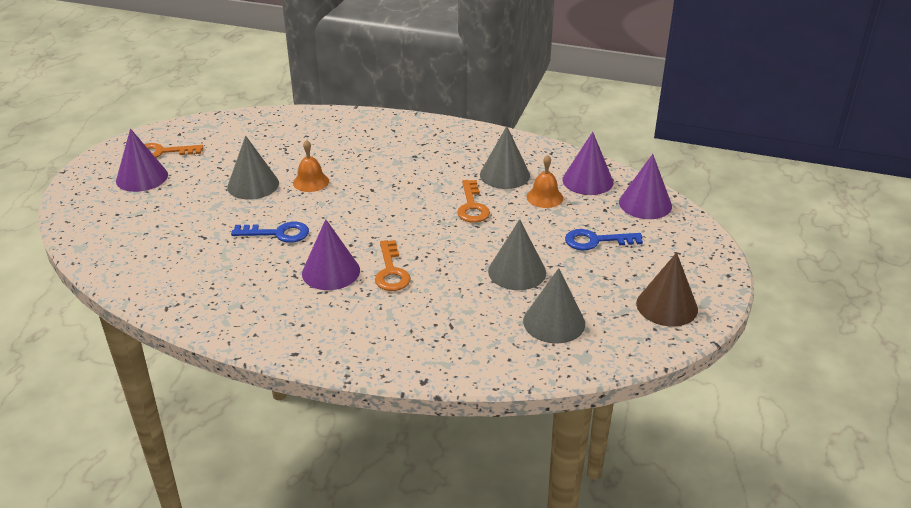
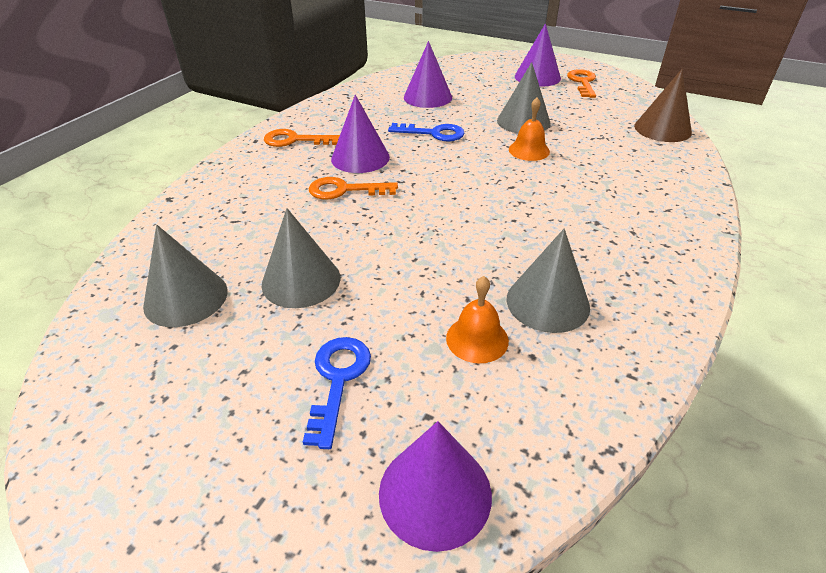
camera: 100 degrees right, 5 degrees up
(278, 233) = (433, 133): blue key -> blue key turned 90 degrees counterclockwise
(472, 206) = (462, 259): orange key -> orange key (295, 140)
(587, 181) = (528, 411): purple cone -> purple cone (427, 97)
(667, 306) = (132, 434): brown cone -> brown cone (662, 129)

